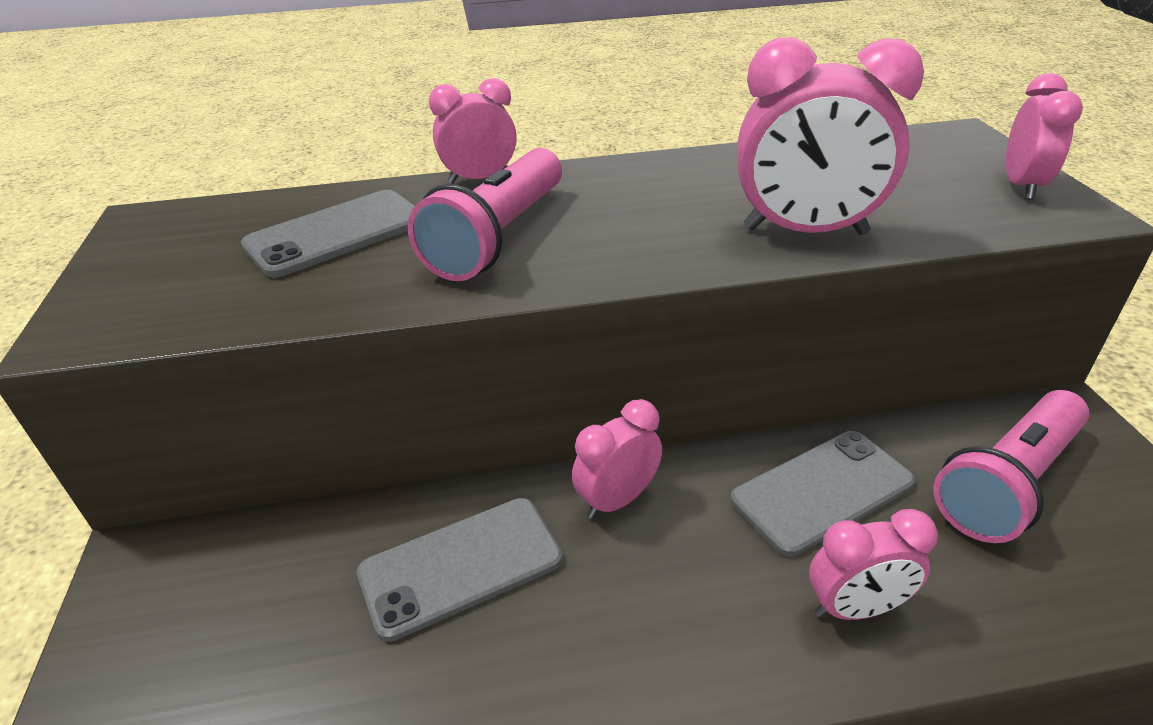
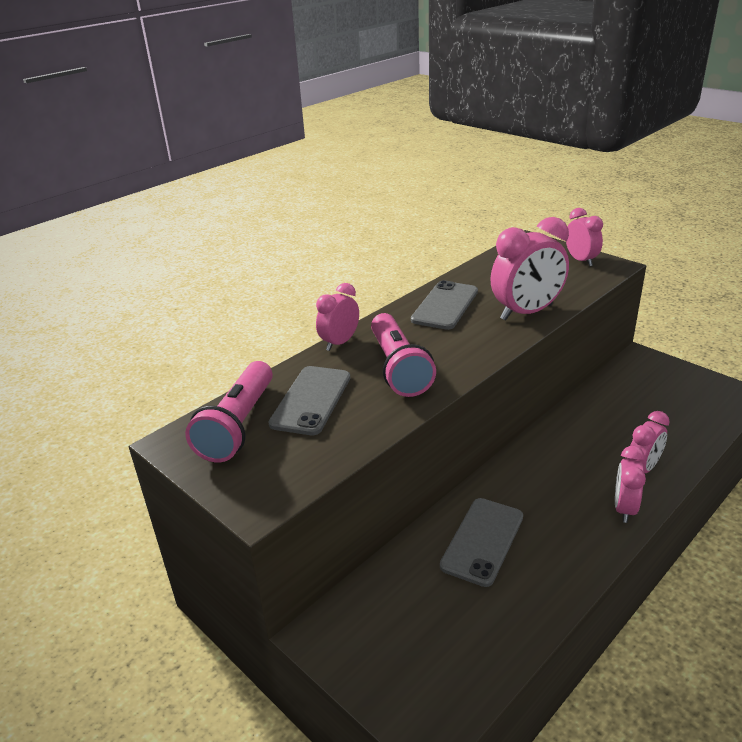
camera: 35 degrees left, 5 degrees down
(617, 499) = (514, 478): pink clock -> pink clock (624, 508)
(822, 491) = (587, 432): grey phone -> grey phone (445, 305)
(1007, 483) = (645, 395): pink flashlight -> pink flashlight (238, 425)

